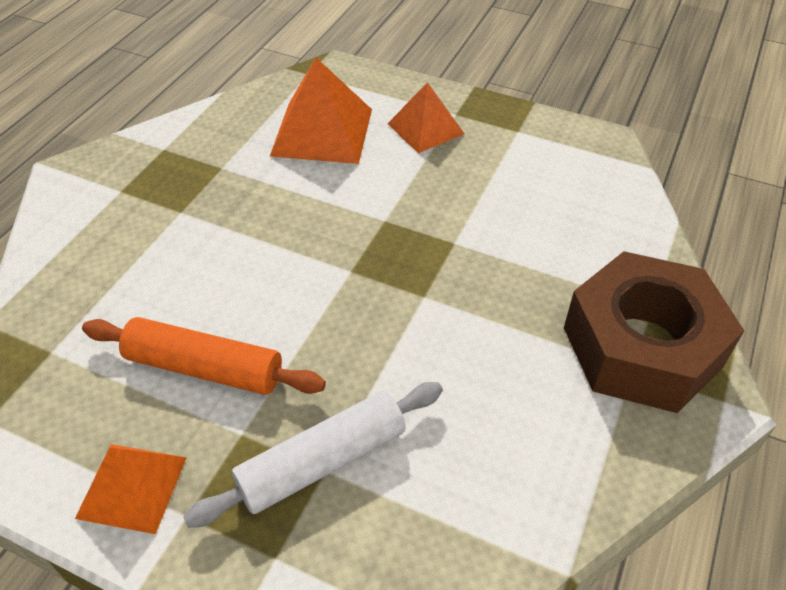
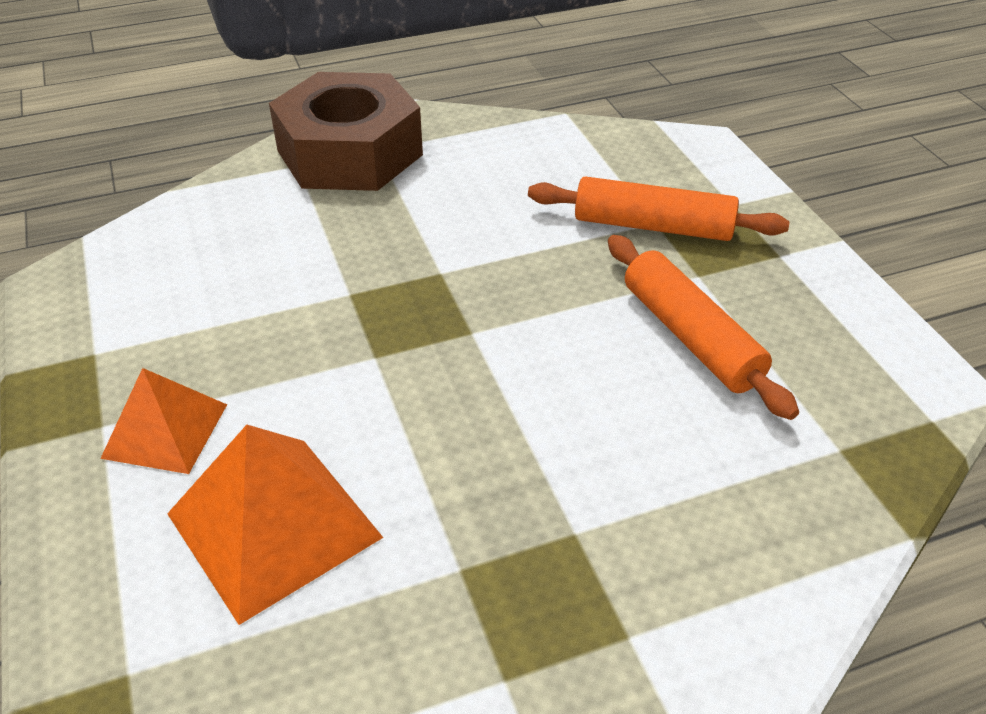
camera: 135 degrees left, 5 degrees down
(132, 487) = (813, 292): orange pyramid -> none
(322, 462) = (653, 226): white rolling pin -> orange rolling pin

